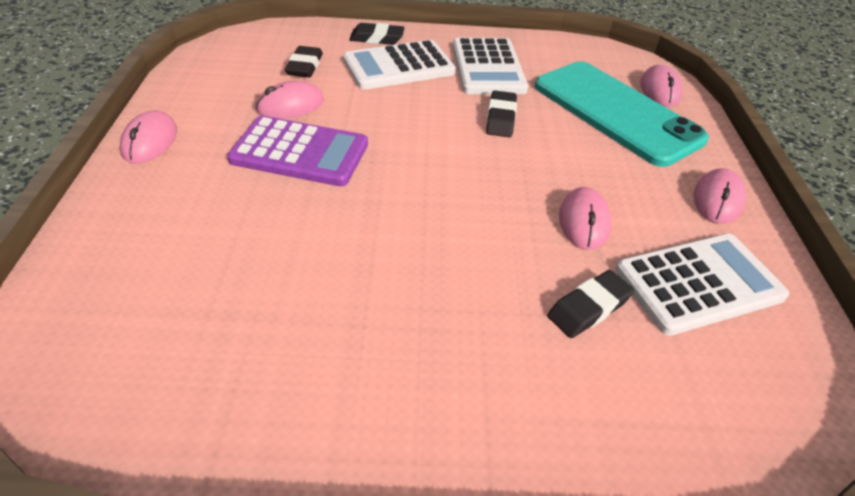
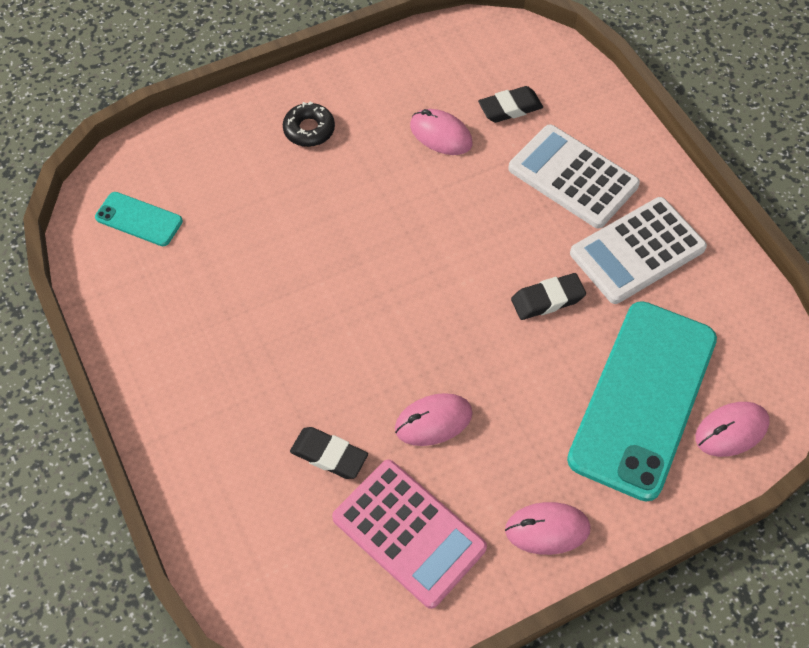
camera: 65 degrees right, 15 degrees up
(144, 359) = (139, 219): none -> turquoise phone
(150, 141) = (327, 81): pink mouse -> none
(191, 173) = (309, 130): none -> black donut
(300, 152) = (382, 179): purple calculator -> none
(377, 38) = (612, 133): black eraser -> none
(698, 283) = (409, 532): white calculator -> pink calculator

